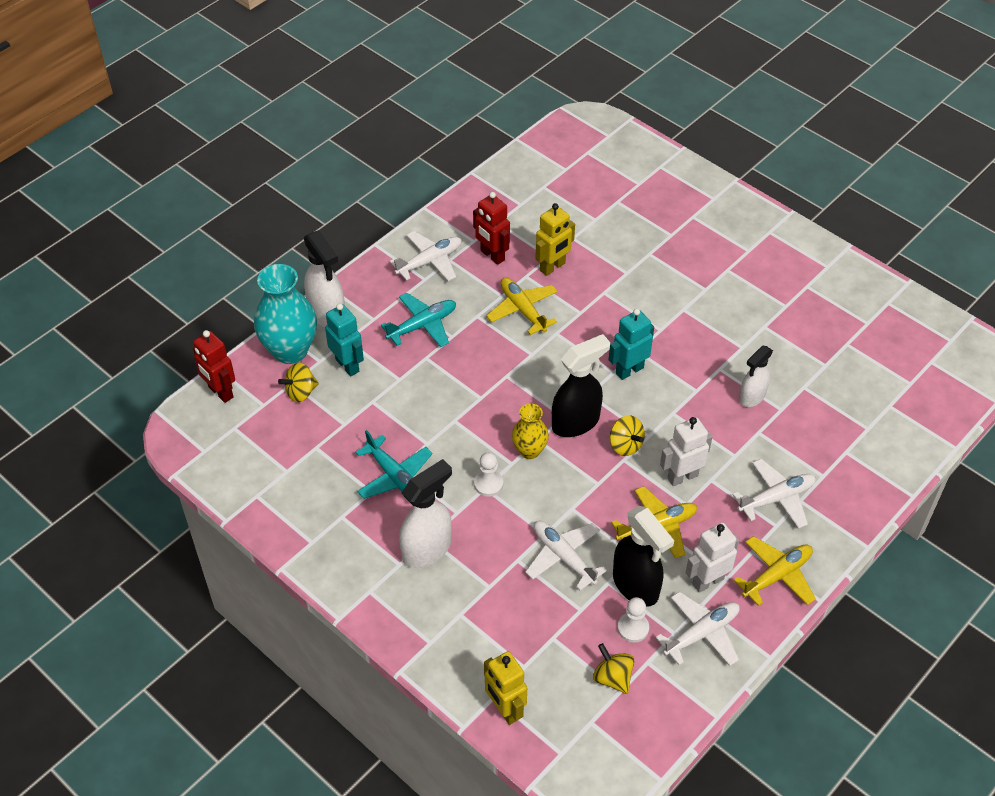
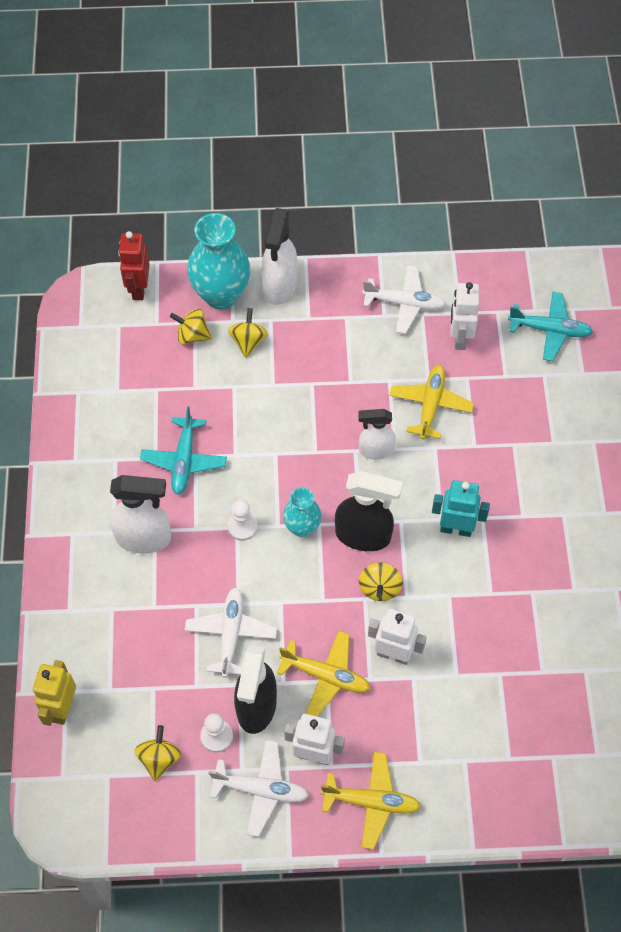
camera: 45 degrees right, 10 degrees up
(347, 365) = (248, 341): turquoise robot -> yellow spinning top
(422, 325) = (338, 354): turquoise plane -> turquoise plane (549, 330)
(492, 255) = (459, 338): red robot -> white robot
(529, 451) = (302, 527): yellow vase -> turquoise vase
(552, 267) = (497, 387): yellow robot -> none
(751, 397) = (530, 639): white spray bottle -> white spray bottle (375, 450)
(776, 498) = (447, 741): white plane -> none

